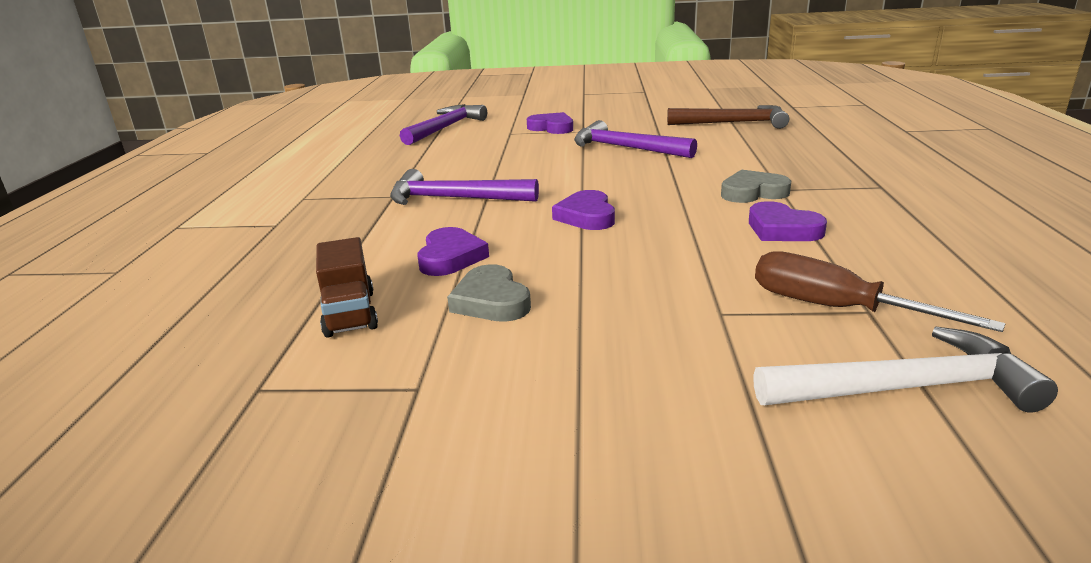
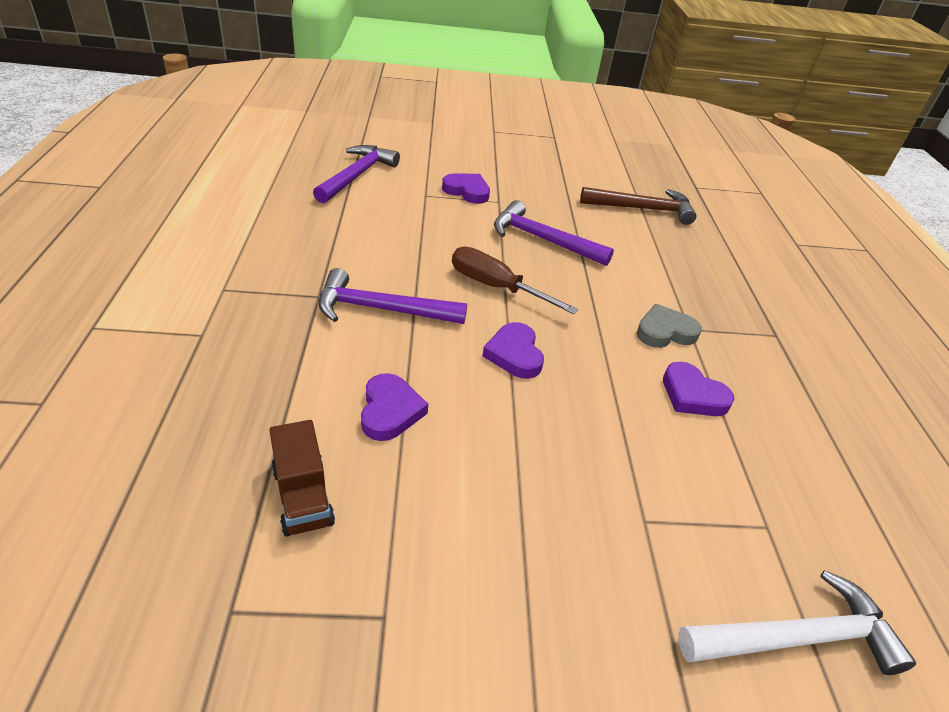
camera: 10 degrees left, 15 degrees up
(491, 301) = (437, 486): grey heart -> none
(836, 308) = (740, 521): brown screwdriver -> brown screwdriver (496, 287)

